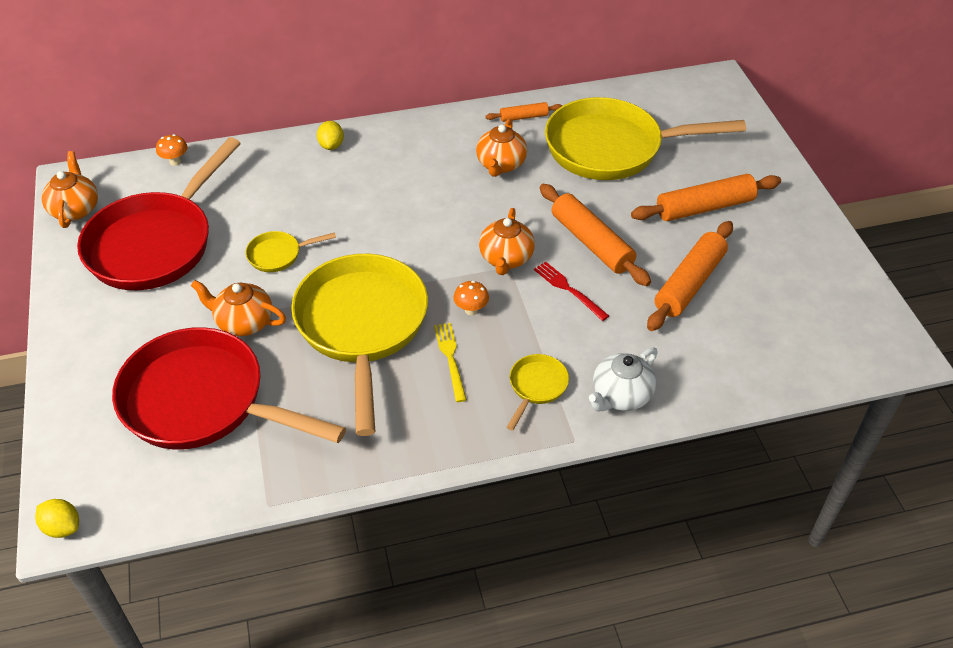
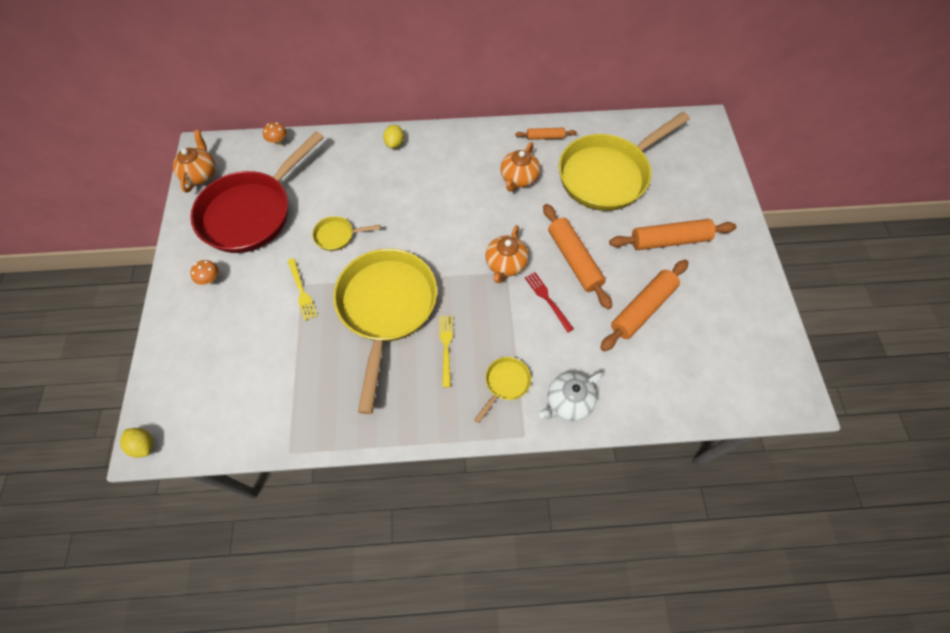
camera: 10 degrees right, 15 degrees up
(203, 401) = (260, 355): red pan -> none
(244, 322) = (302, 291): orange teapot -> yellow fork
(471, 310) = (470, 307): orange mushroom -> orange mushroom (211, 280)
(611, 148) = (607, 175): yellow pan -> yellow pan turned 45 degrees counterclockwise

